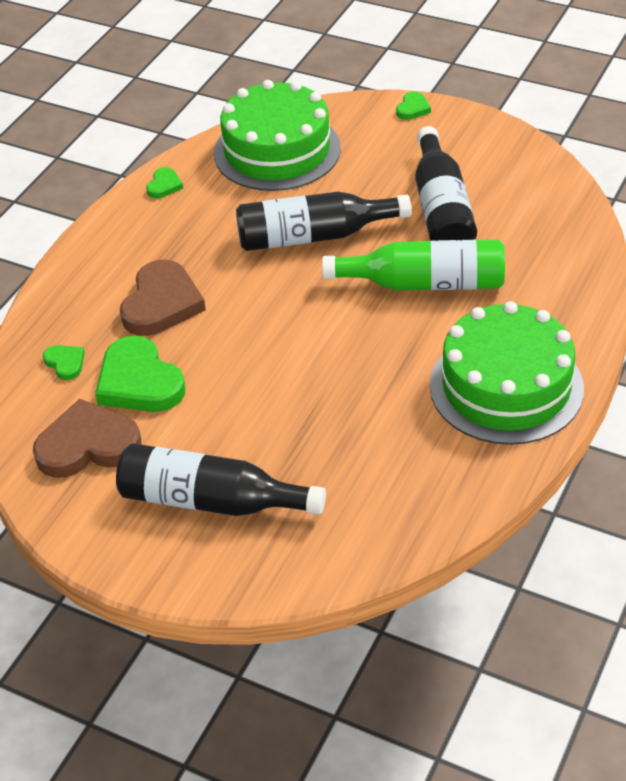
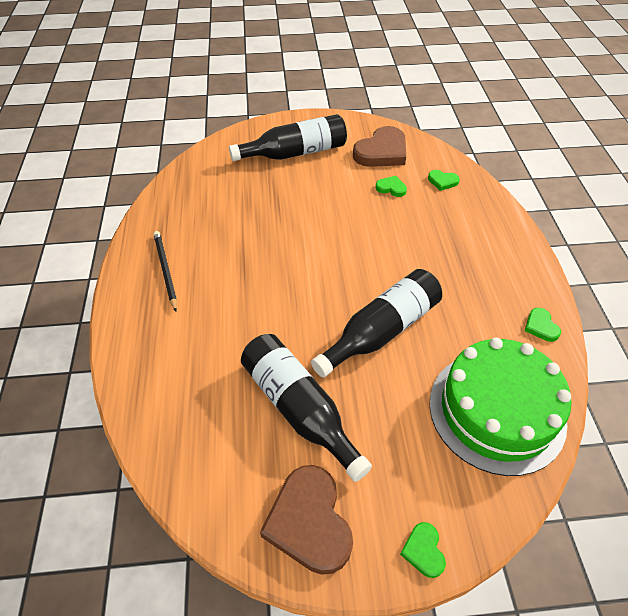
camera: 145 degrees right, 5 degrees up
(139, 382) = (391, 188): green heart -> green heart, size x0.48
(161, 303) = (431, 235): brown heart -> brown heart (309, 522)
(425, 283) = (266, 325): green bottle -> none
(506, 386) = (165, 270): green cake -> black pencil

